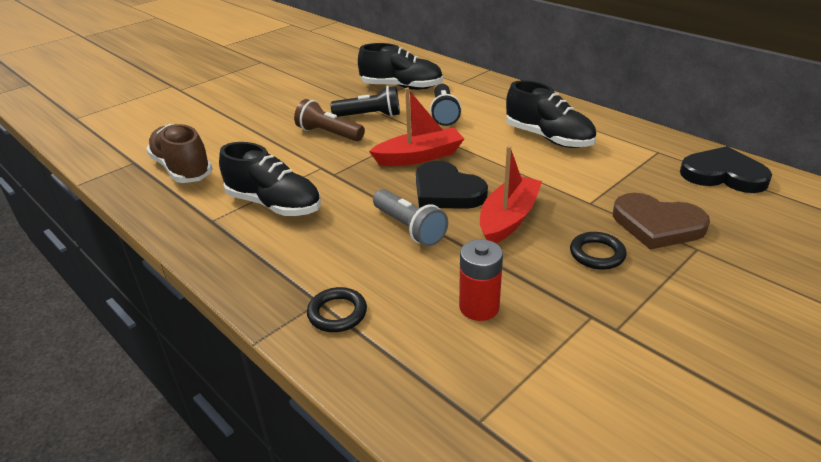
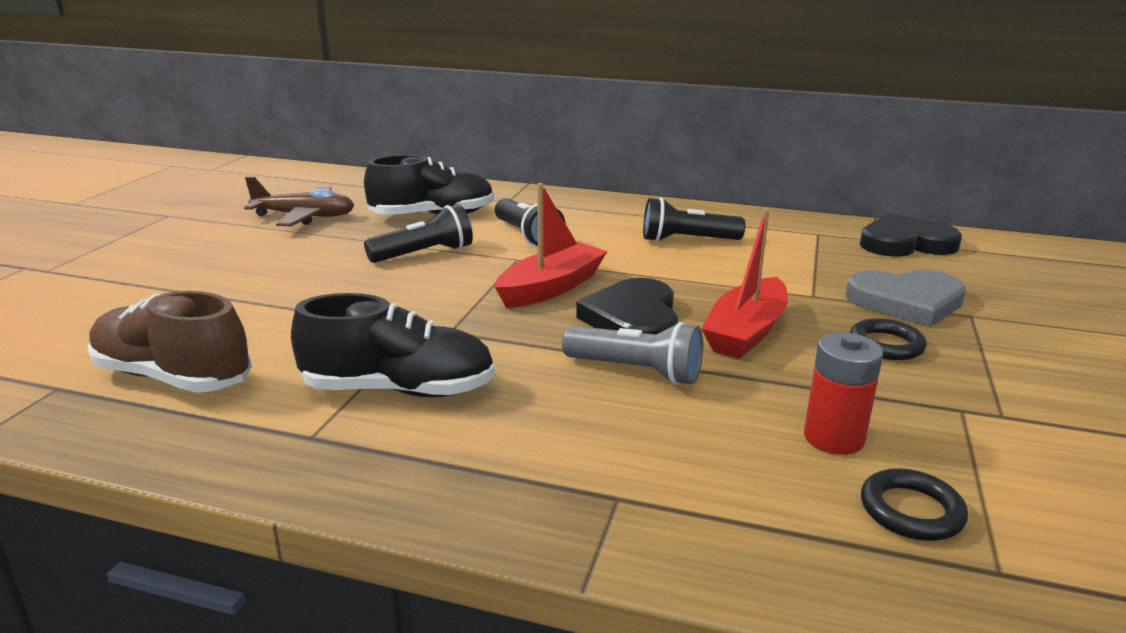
camera: 30 degrees left, 10 degrees down
(328, 75) = (304, 217): none -> brown plane
(329, 134) = (386, 285): brown flashlight -> none
(337, 313) = (663, 504): black ring -> black ring (911, 511)
(446, 191) = (633, 319): black heart -> black heart turned 75 degrees clockwise
(508, 219) = (746, 332): red boat -> red boat turned 150 degrees counterclockwise
(548, 138) = (687, 240): black shoe -> black flashlight
(657, 225) = (906, 302): brown heart -> grey heart

